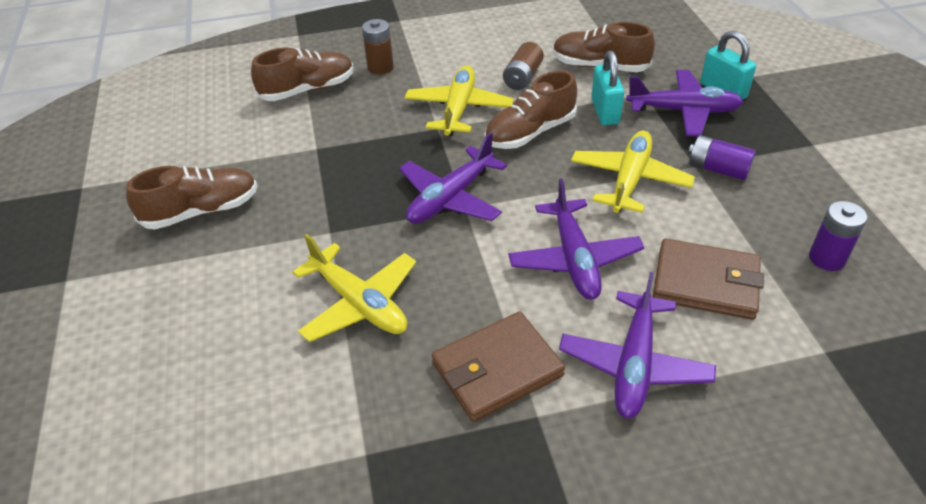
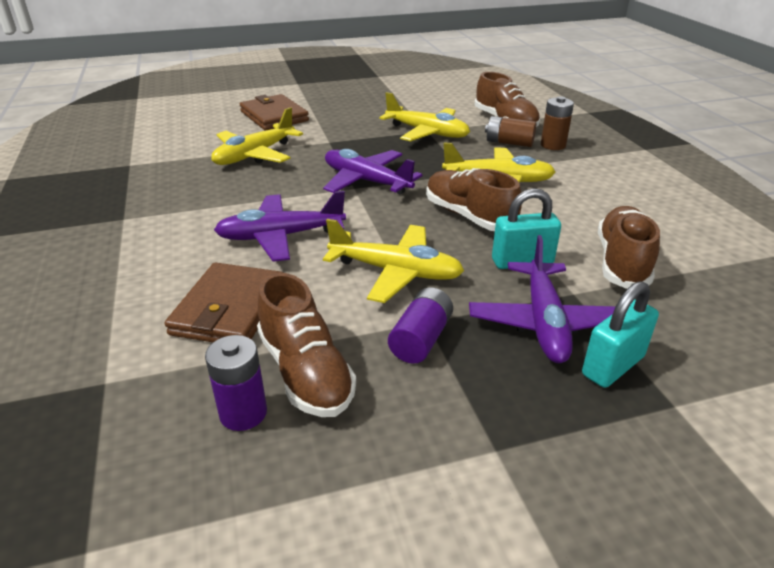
camera: 85 degrees right, 10 degrees down
(201, 211) = (354, 105): brown shoe -> brown shoe (305, 372)
(324, 148) = (427, 133): none -> yellow plane
(497, 369) = (173, 203): brown wallet -> brown wallet (274, 116)
(523, 77) = (571, 212): brown battery -> brown battery (509, 143)
(634, 365) = (147, 261): purple plane -> none

